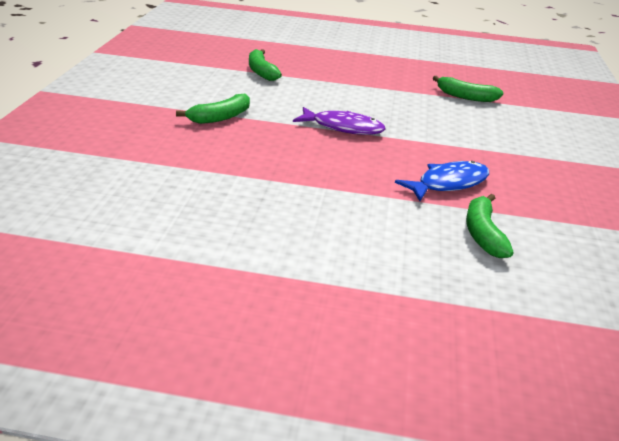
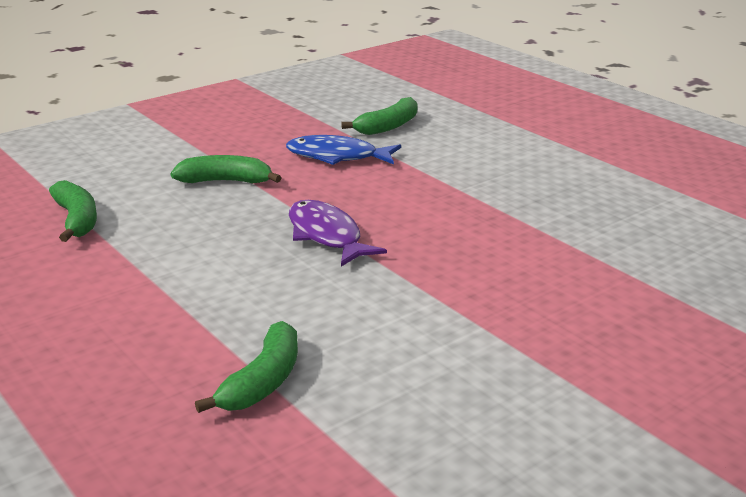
camera: 135 degrees left, 5 degrees down
(220, 117) = (466, 305): green banana -> green banana (226, 181)

